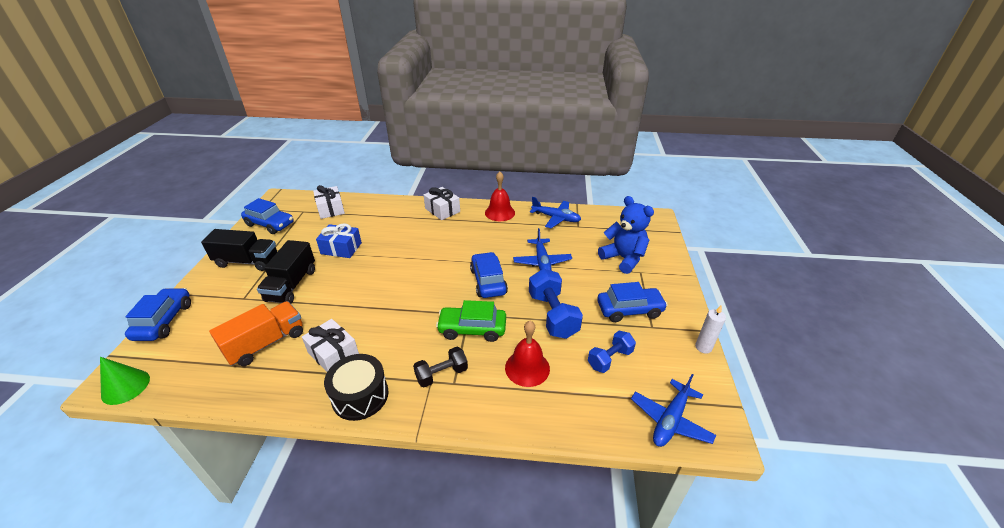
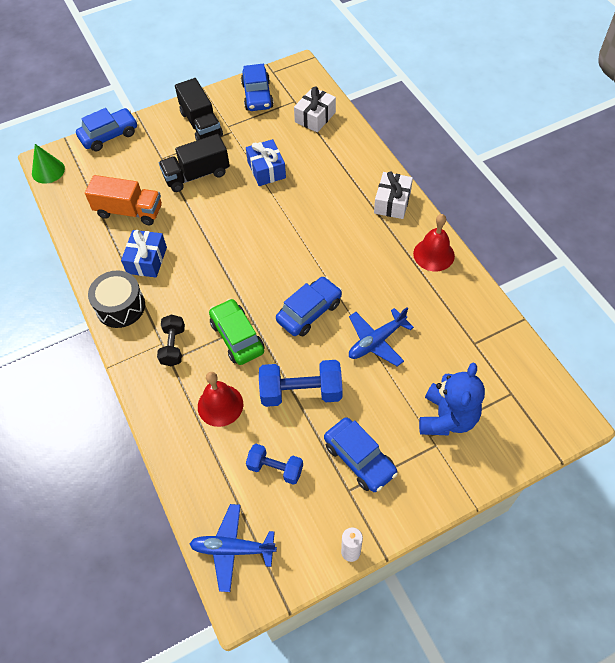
camera: 60 degrees right, 20 degrees up
(333, 354) = (147, 260): white gift -> blue gift
(441, 374) = (173, 346): black dumbbell -> black dumbbell turned 60 degrees clockwise
(552, 315) = (301, 392): blue dumbbell -> blue dumbbell turned 45 degrees clockwise
(556, 218) = (471, 313): blue plane -> none

